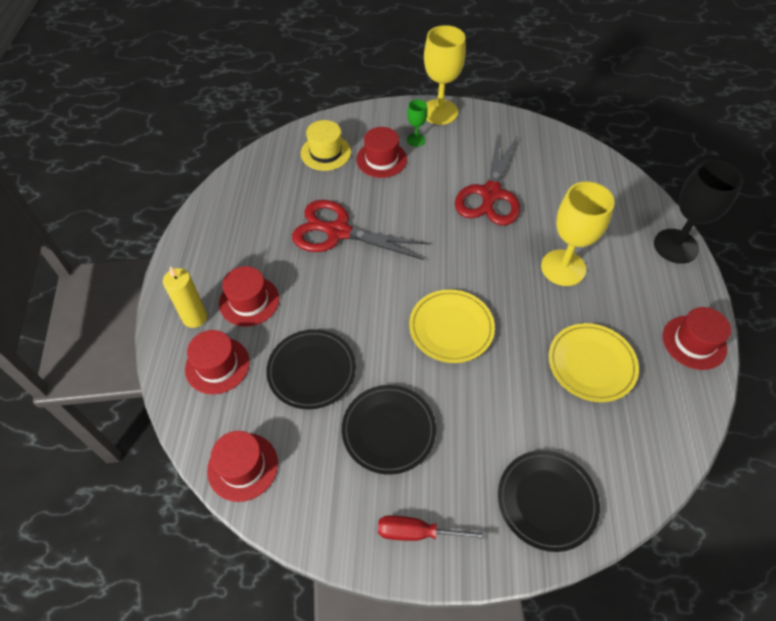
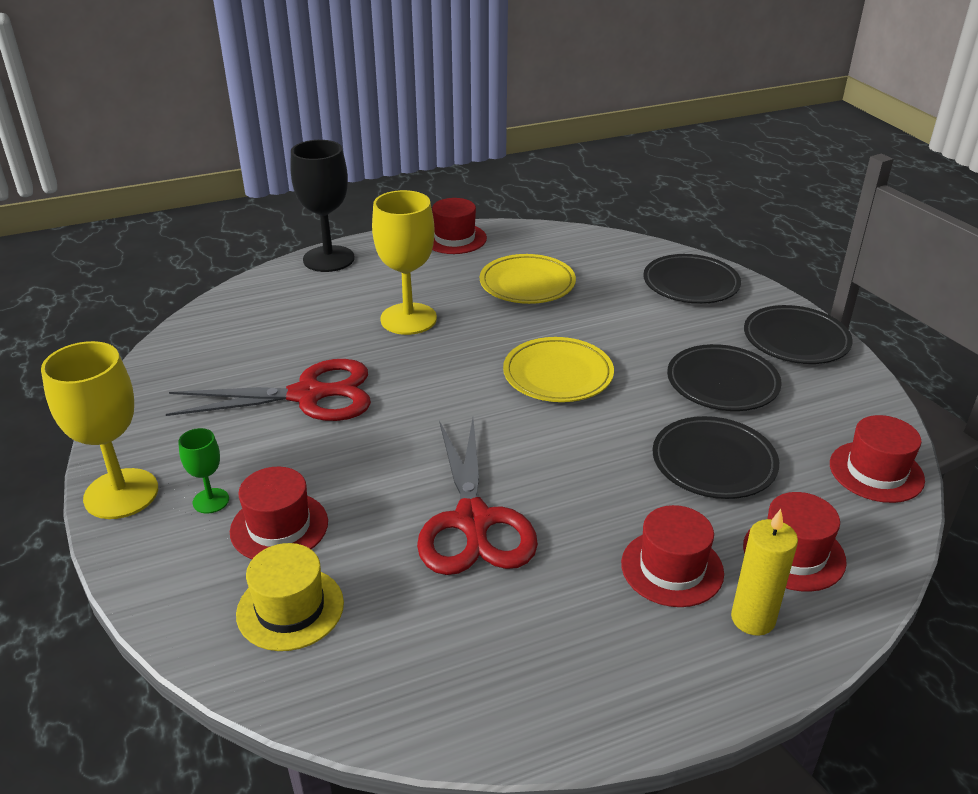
camera: 115 degrees left, 20 degrees down
(417, 532) = (796, 340): red screwdriver -> black plate

